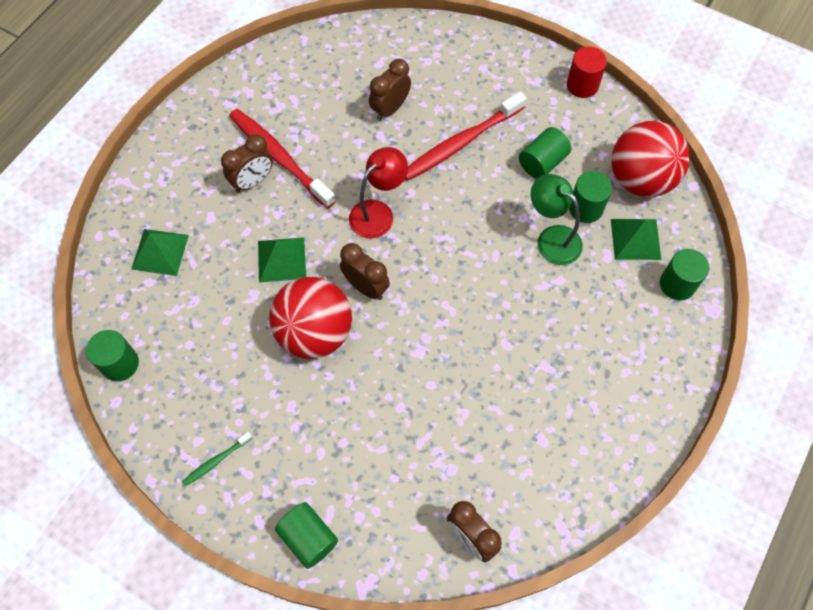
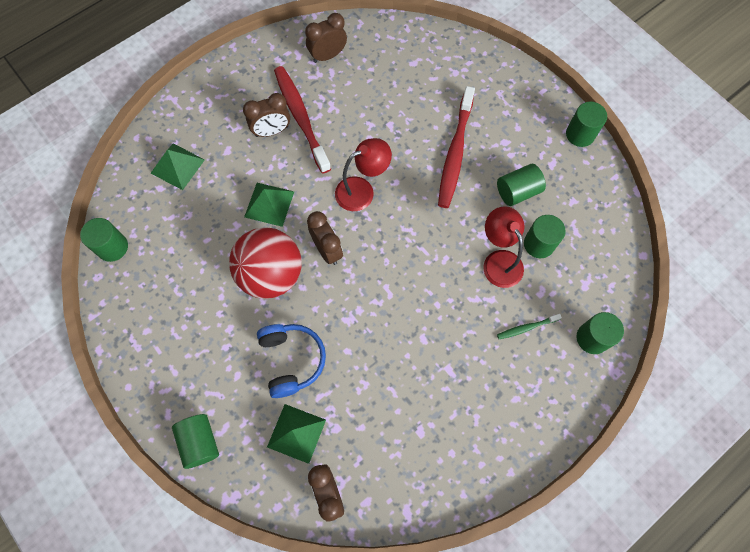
camera: 20 degrees right, 5 degrees up
(216, 461) = (154, 352): green toothbrush -> green toothbrush (527, 328)
(374, 415) = (291, 360): none -> blue headphones
(390, 109) = (407, 104): brown clock -> brown clock (328, 56)
(461, 142) = (455, 152): red toothbrush -> red toothbrush turned 60 degrees counterclockwise
(551, 238) = (499, 261): green lamp -> red lamp
(582, 85) = (580, 134): red cylinder -> green cylinder
(635, 239) = (571, 285): green pyramid -> green pyramid (296, 433)
(640, 179) = (597, 234): red ball -> none

